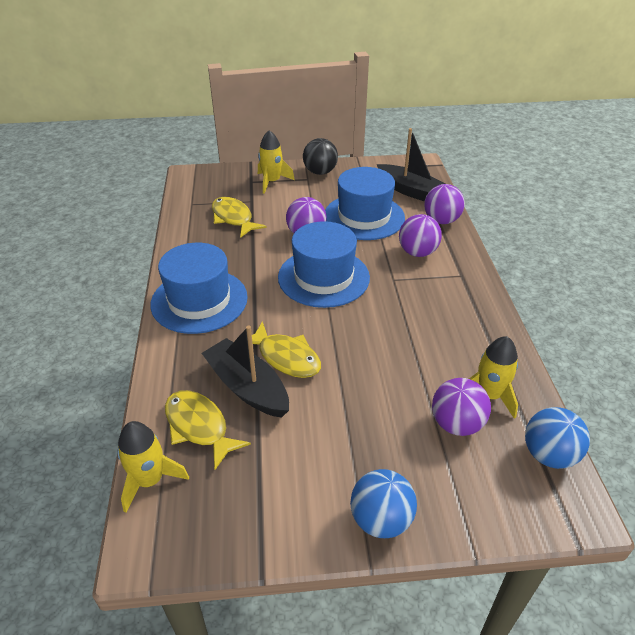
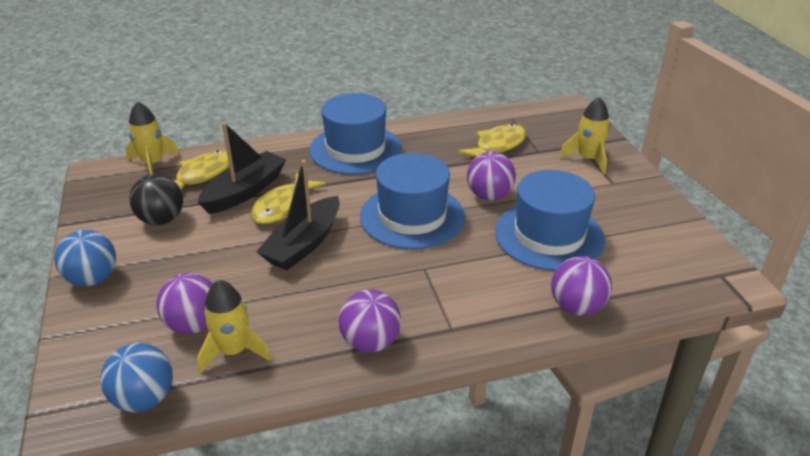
camera: 80 degrees right, 5 degrees down
(320, 172) = (636, 191): black ball -> black ball (161, 220)
(411, 191) = (640, 274): black boat -> black boat (304, 244)
(417, 252) = (488, 286): purple ball -> purple ball (370, 342)

